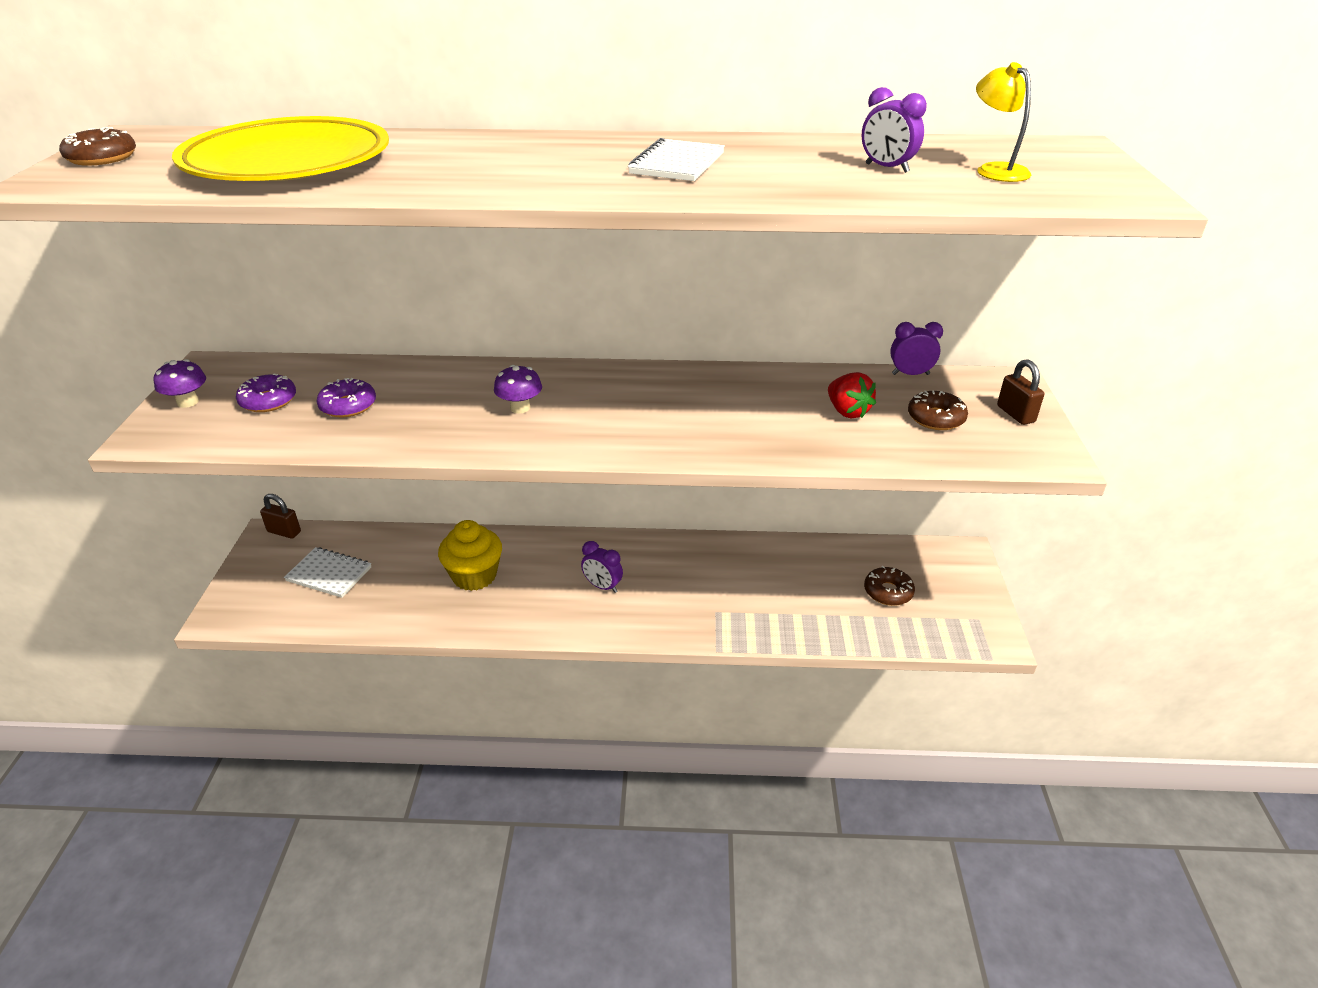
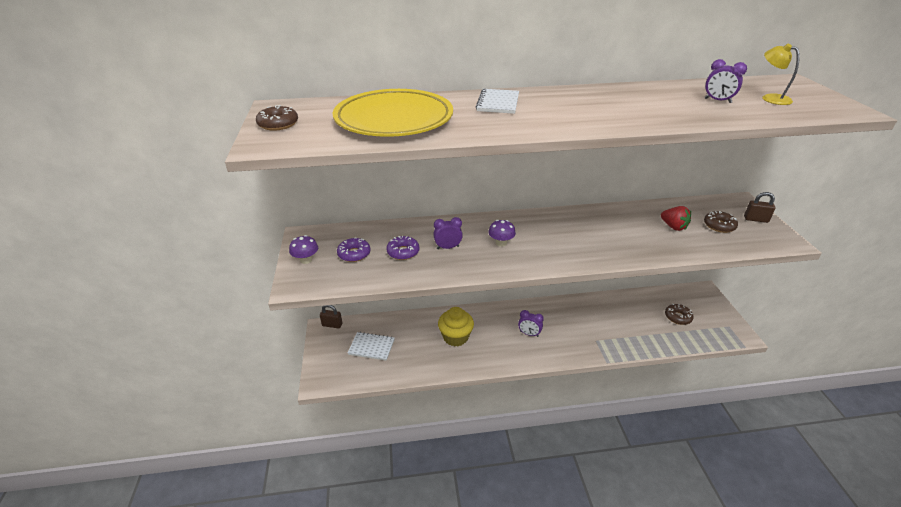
camera: 10 degrees left, 0 degrees up
(677, 164) = (609, 105): white notebook -> white notebook (498, 103)
(910, 374) = (690, 202): purple clock -> purple clock (448, 247)
(1015, 414) = (755, 219): brown padlock -> brown padlock turned 45 degrees counterclockwise

